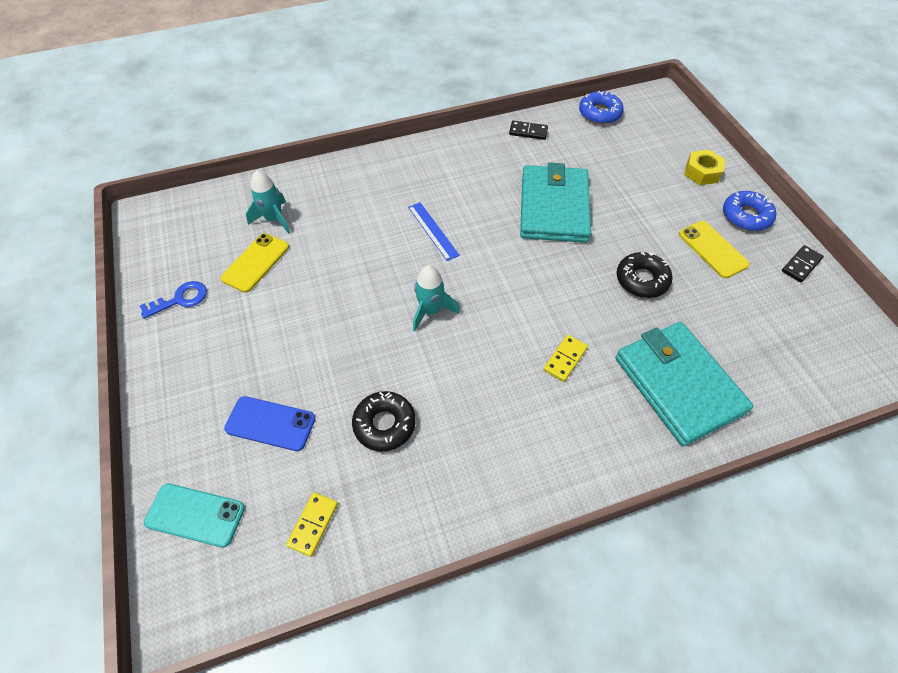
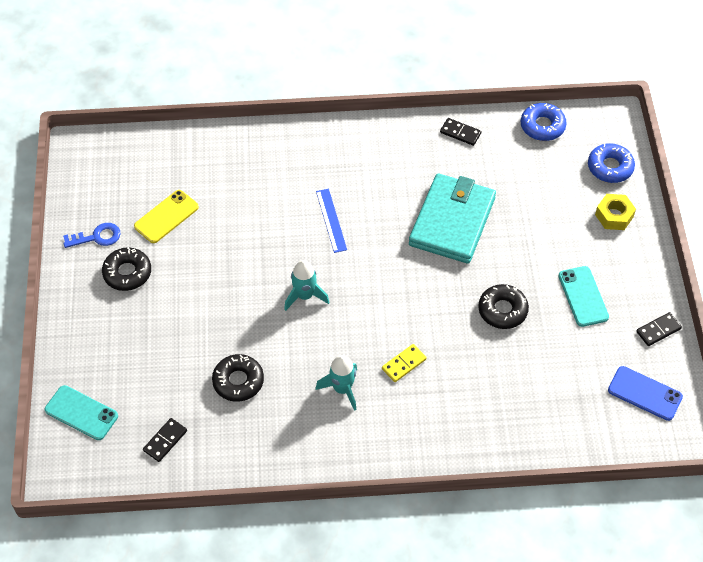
camera: 15 degrees right, 0 degrees up
(223, 330) = (127, 273): none -> black donut
(270, 424) = (150, 359): blue phone -> blue phone (644, 393)
(274, 219) = (191, 177): turquoise rocket -> turquoise rocket (342, 389)
(313, 524) = (165, 441): yellow domino -> black domino
(678, 384) = (490, 407): turquoise wallet -> none
(713, 249) = (583, 296): yellow phone -> turquoise phone
(746, 216) = (633, 271): blue donut -> blue donut (610, 167)

